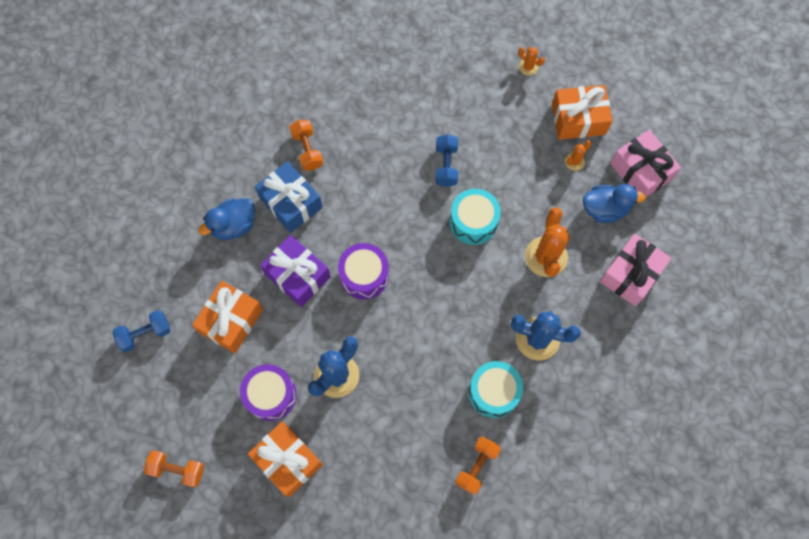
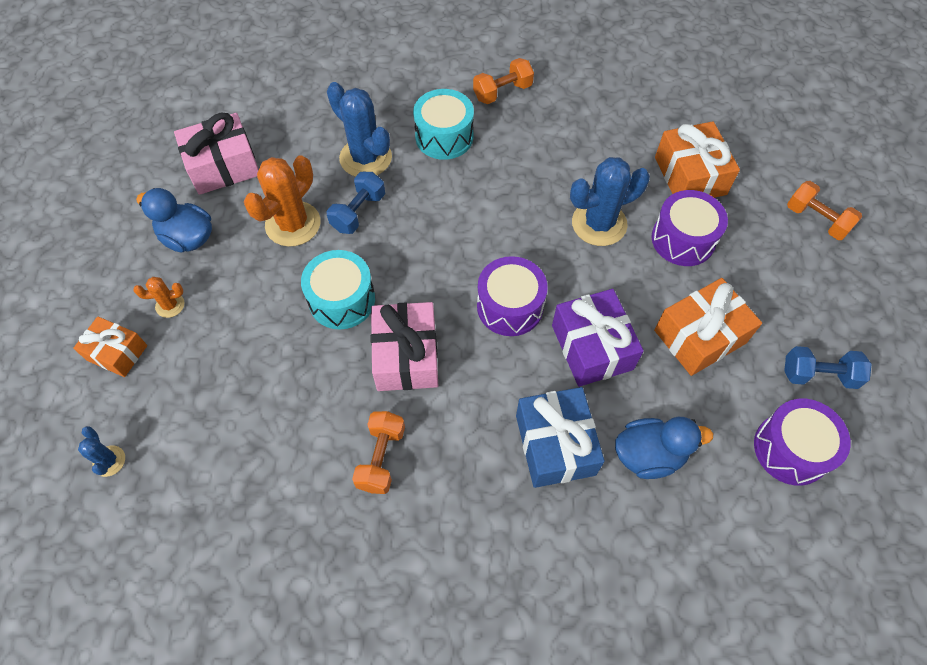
camera: 150 degrees left, 10 degrees down
(150, 273) = (791, 449): none -> purple drum
(307, 150) = (492, 510): orange dumbbell -> orange dumbbell (381, 458)
(446, 165) = (323, 384): blue dumbbell -> blue dumbbell (358, 212)
(528, 67) = (109, 461): orange cactus -> blue cactus
(578, 119) = (117, 352): orange gift -> orange gift, size x0.64
(640, 171) = (111, 255): pink gift -> pink gift (406, 356)

